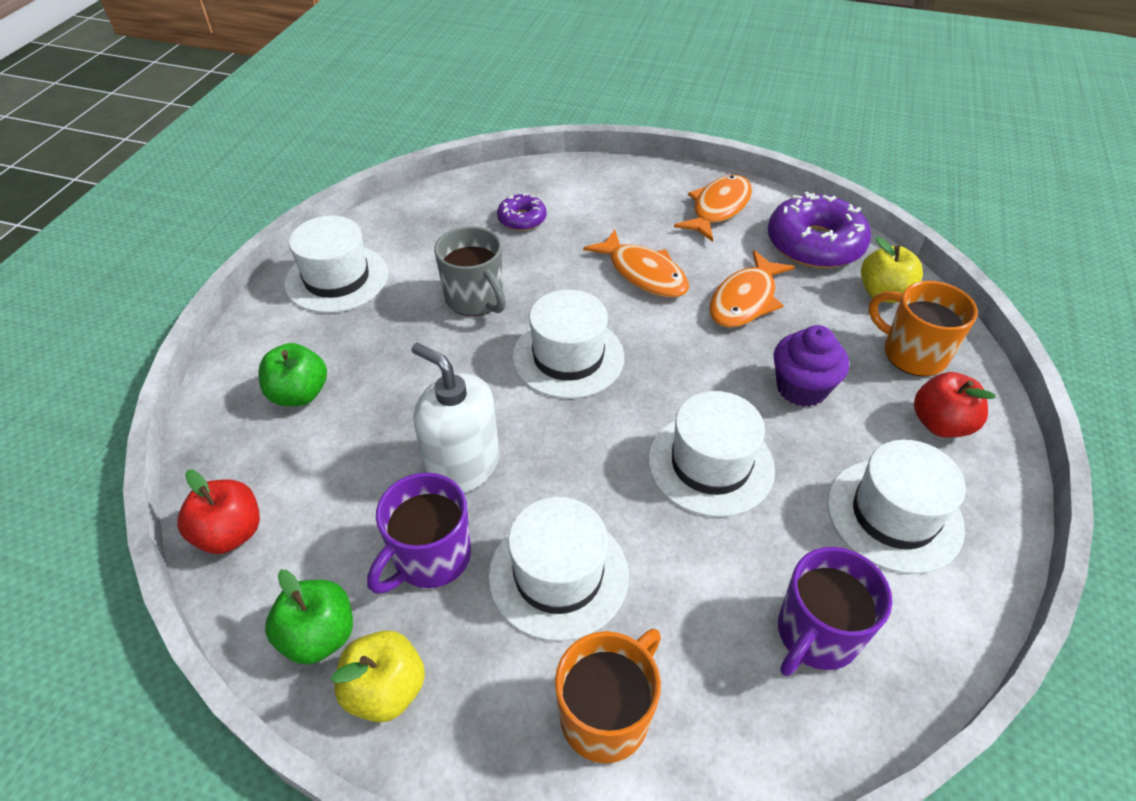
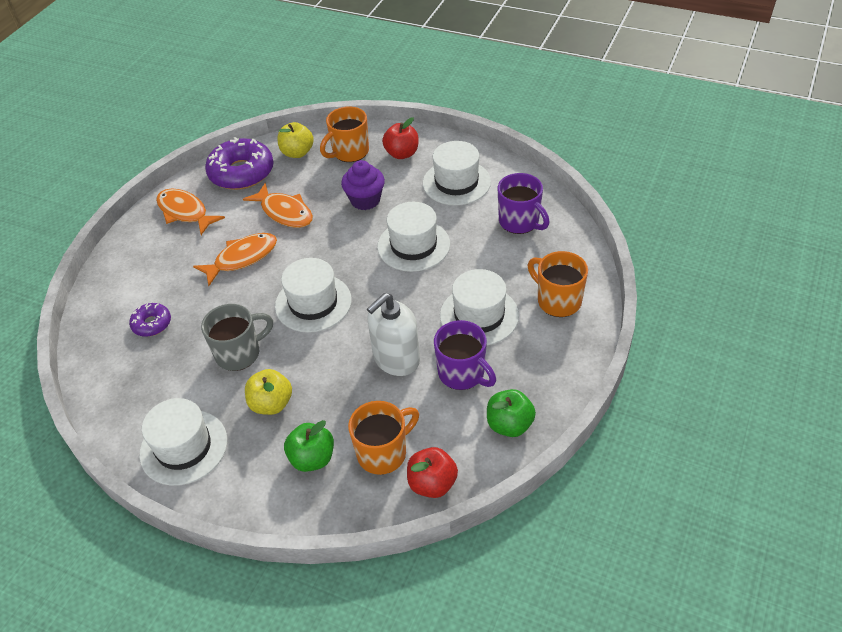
camera: 80 degrees left, 0 degrees up
(294, 469) = (383, 453): none -> orange mug
(386, 690) = (543, 390): yellow apple -> yellow apple (271, 404)

